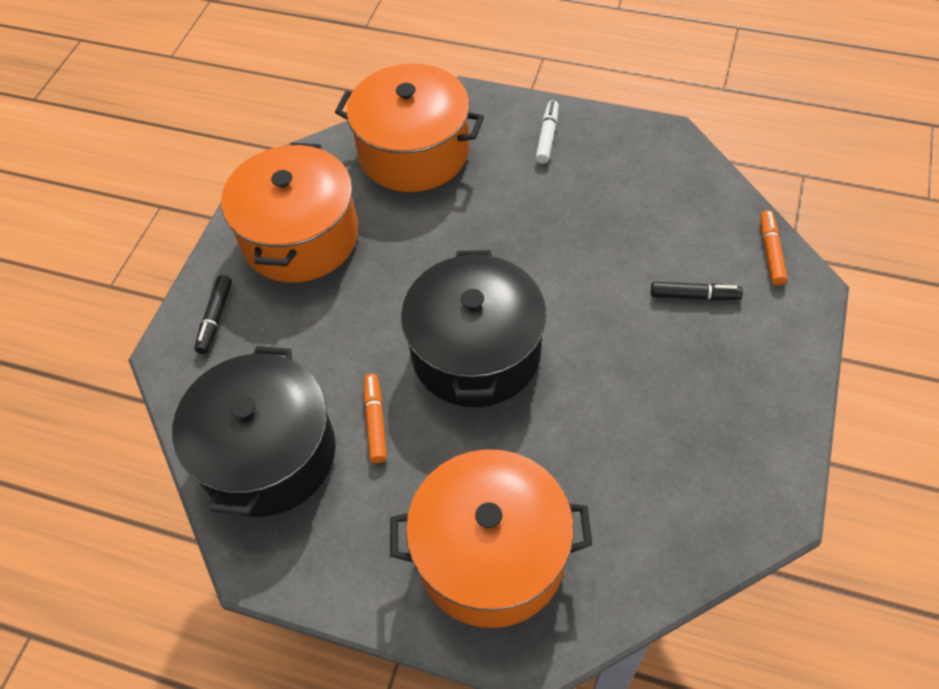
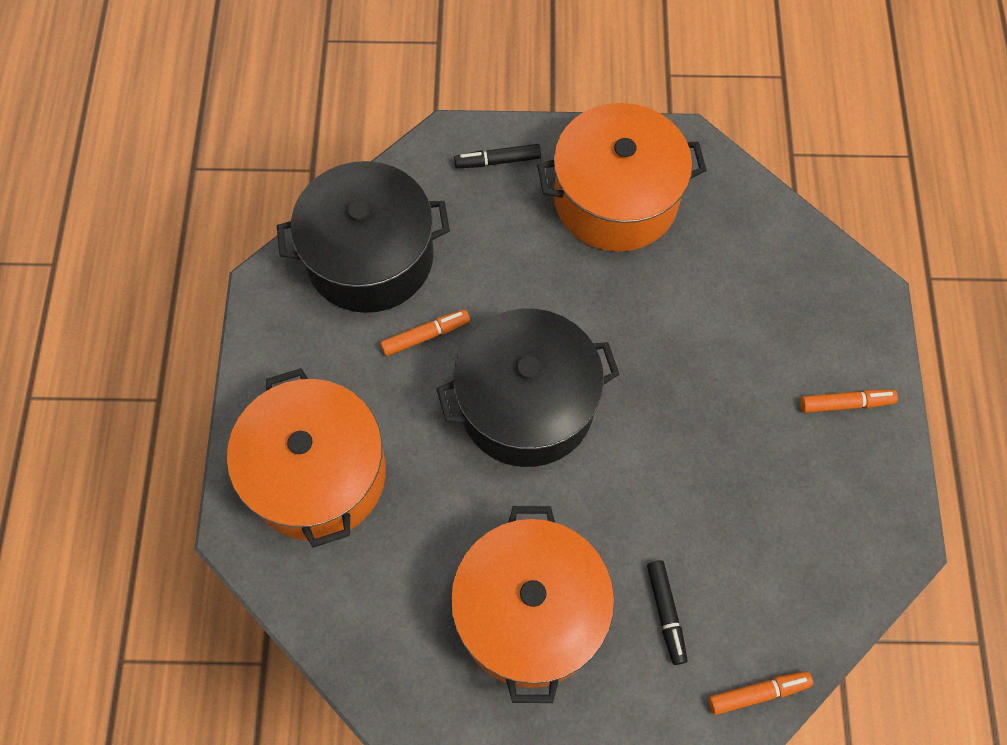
camera: 70 degrees right, 10 degrees up
(413, 152) = (768, 269): orange pot -> orange pot (530, 613)
(547, 137) = (845, 403): white marker -> orange marker

